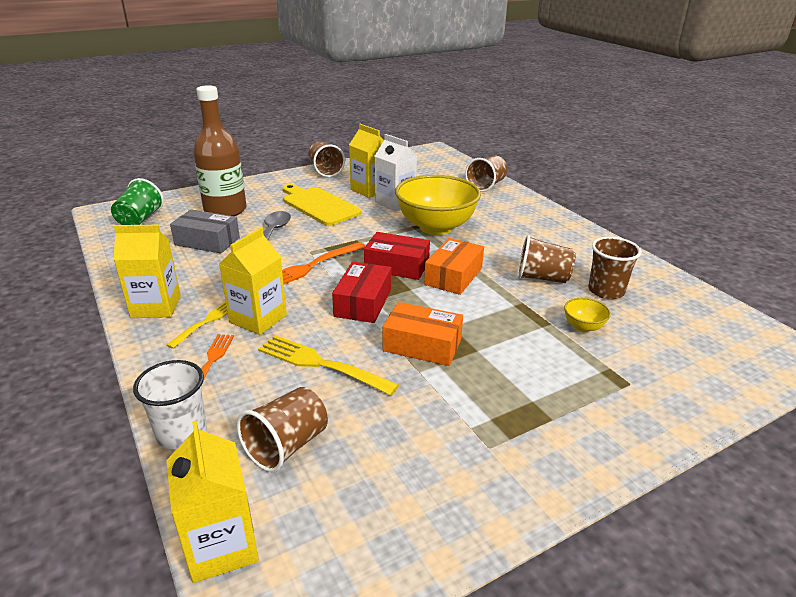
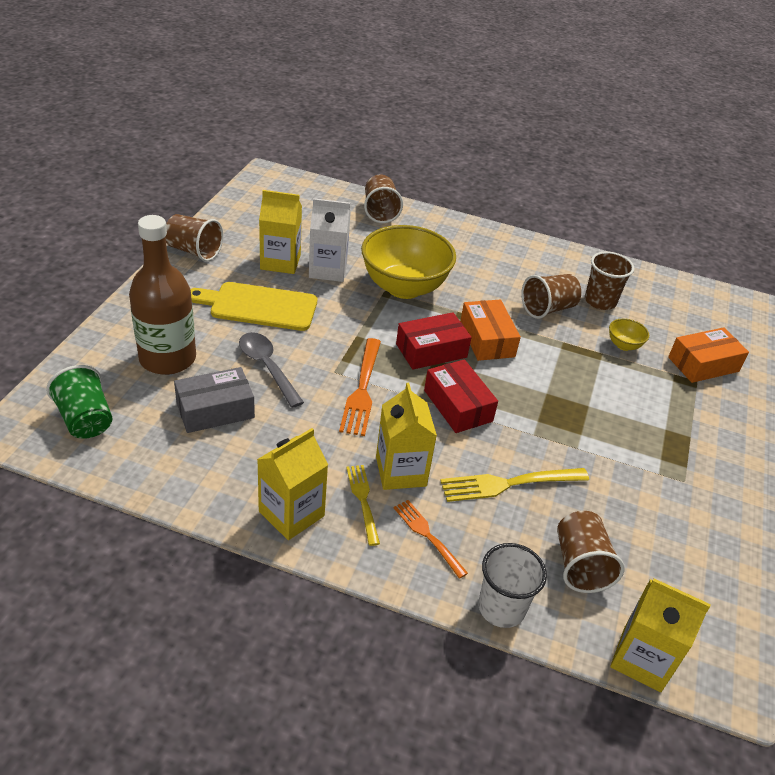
camera: 45 degrees left, 10 degrees up
(422, 345) = (550, 423): orange box -> orange box (703, 364)

